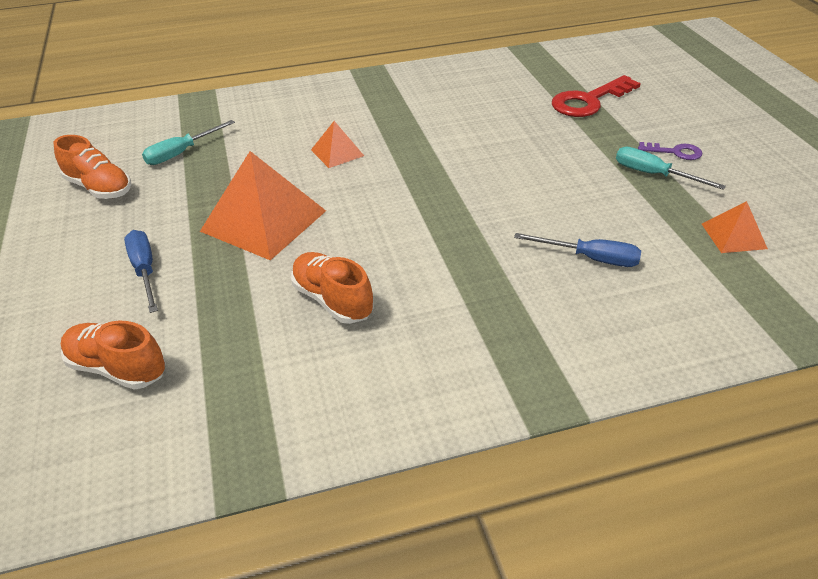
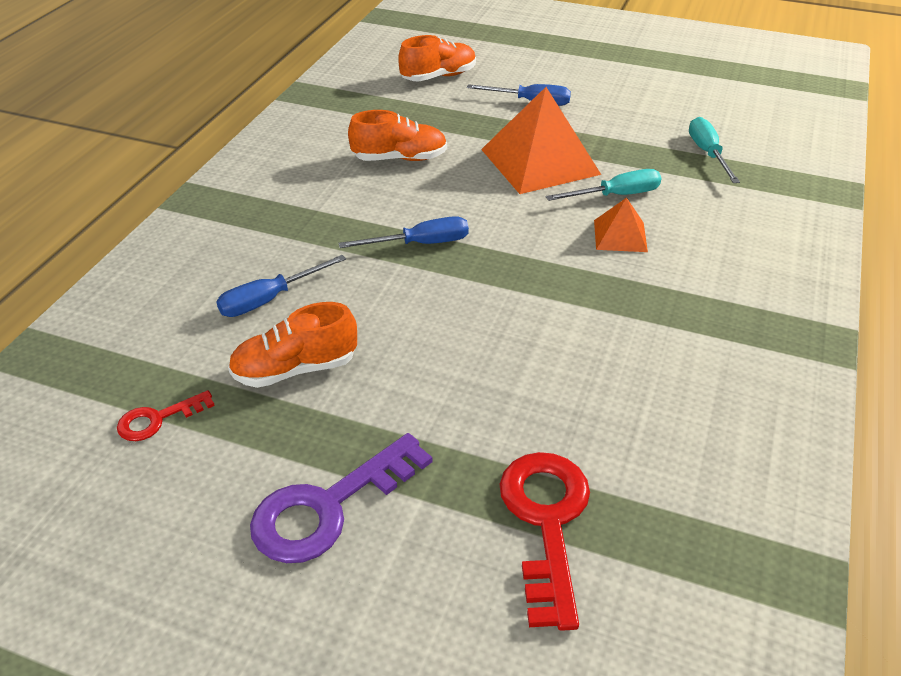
camera: 125 degrees right, 0 degrees up
(99, 188) = (678, 107): orange shoe -> orange shoe (295, 369)
(444, 225) = (420, 244): none -> blue screwdriver
(653, 175) = (315, 443): turquoise screwdriver -> turquoise screwdriver (616, 195)
(675, 152) = (329, 507): purple key -> purple key, size x1.89
(733, 236) = (158, 419): orange pyramid -> red key

